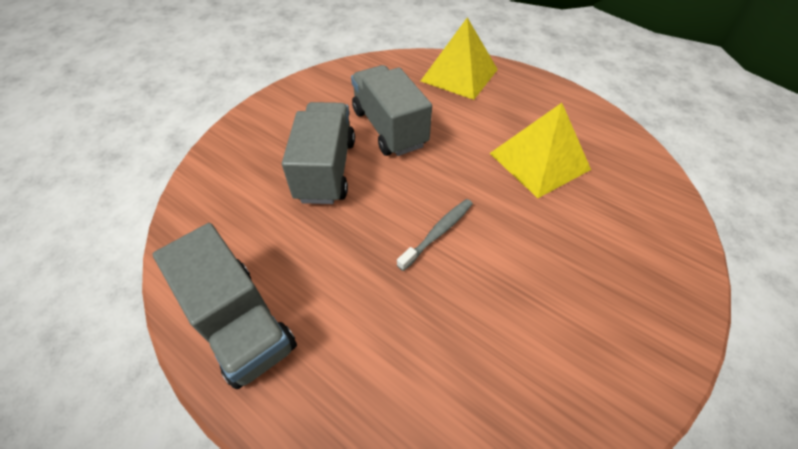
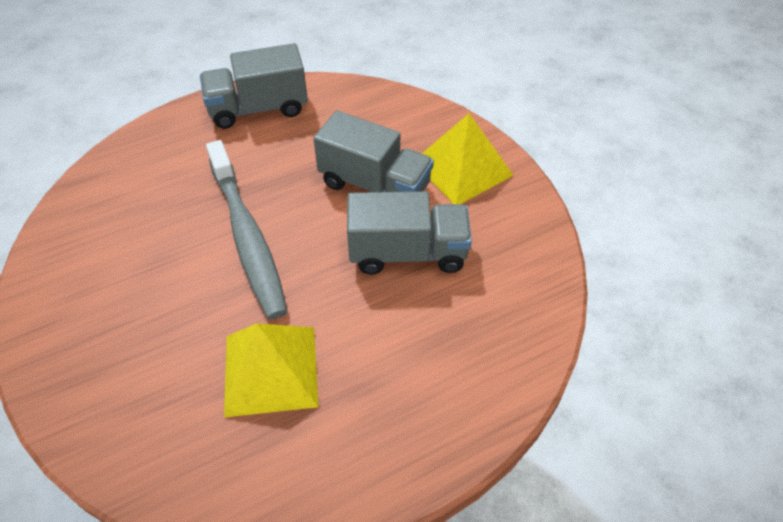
camera: 115 degrees right, 0 degrees up
(438, 233) = (247, 237): grey toothbrush -> grey toothbrush, size x2.11
(459, 75) = (478, 372): yellow pyramid -> yellow pyramid (462, 168)

